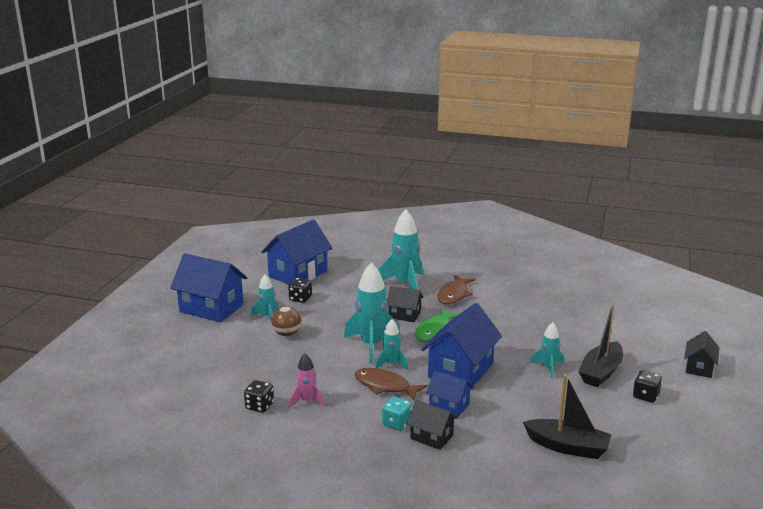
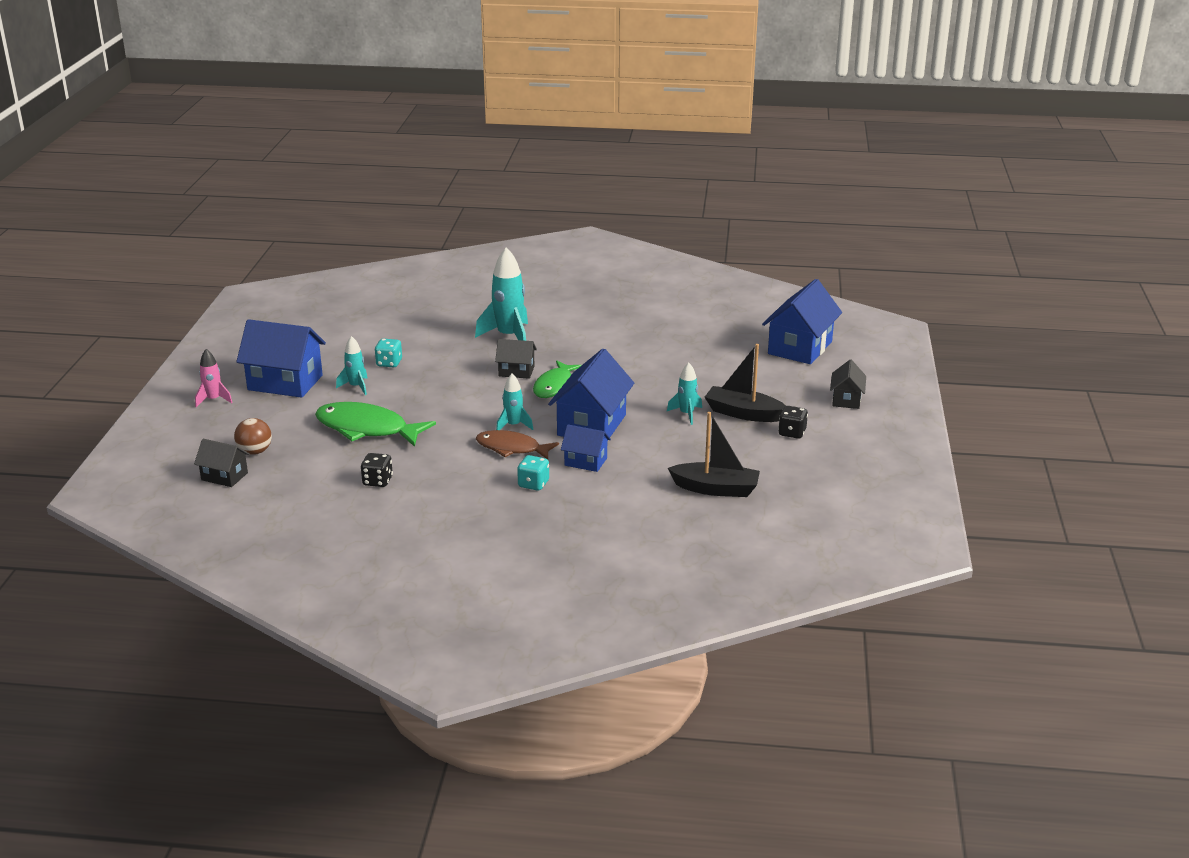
camera: 10 degrees left, 5 degrees up
(265, 355) = (367, 429): none -> green fish
(287, 334) = (385, 403): brown ball -> brown ball (255, 452)
(298, 274) = (377, 334): blue house -> blue house (800, 348)
(300, 299) = (389, 363): black dice -> turquoise dice
(307, 401) = (429, 471): pink rocket -> pink rocket (213, 400)
(371, 345) = (486, 407): turquoise rocket -> none
(431, 437) = (573, 493): black house -> black house (224, 476)
(454, 295) = (569, 344): brown fish -> none
(601, 372) = (743, 413): black boat -> black boat turned 90 degrees clockwise

